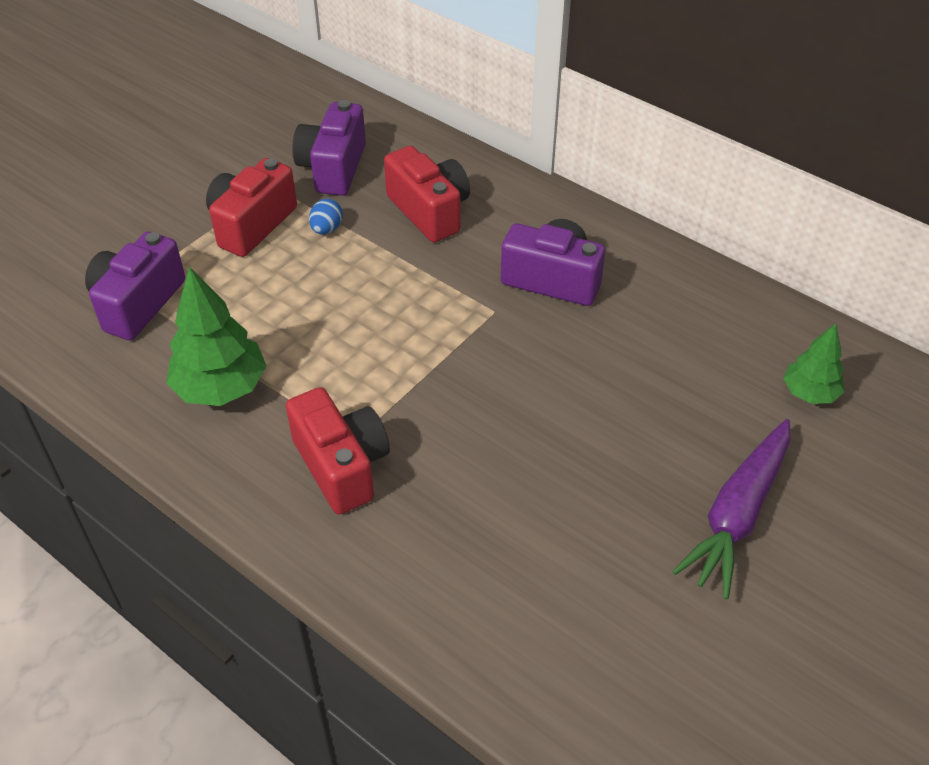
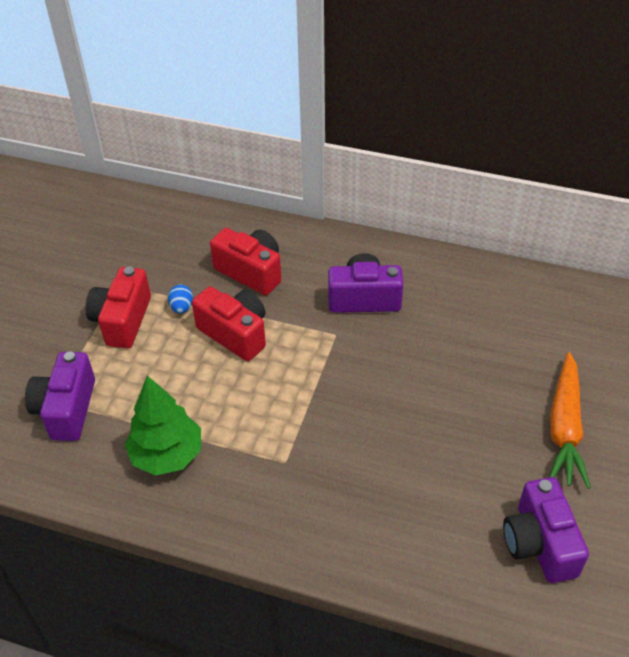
camera: 20 degrees left, 0 degrees up
(333, 168) = (161, 258): purple camera -> purple camera (539, 543)
(342, 465) = (286, 483): red camera -> red camera (235, 333)
(737, 514) = (564, 428): purple carrot -> orange carrot
(809, 393) = (569, 329): green tree -> none

